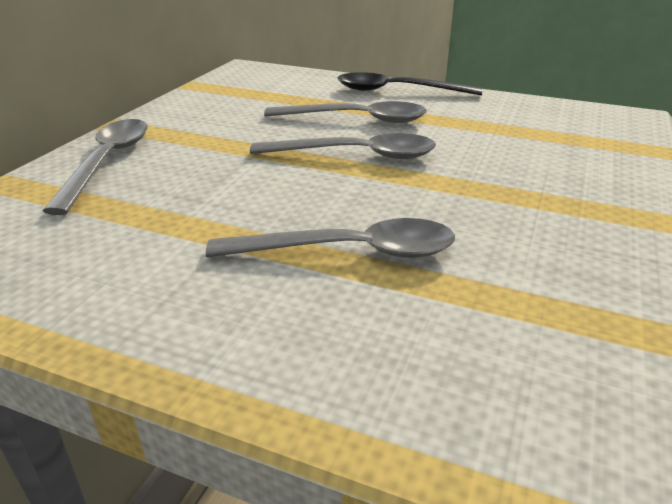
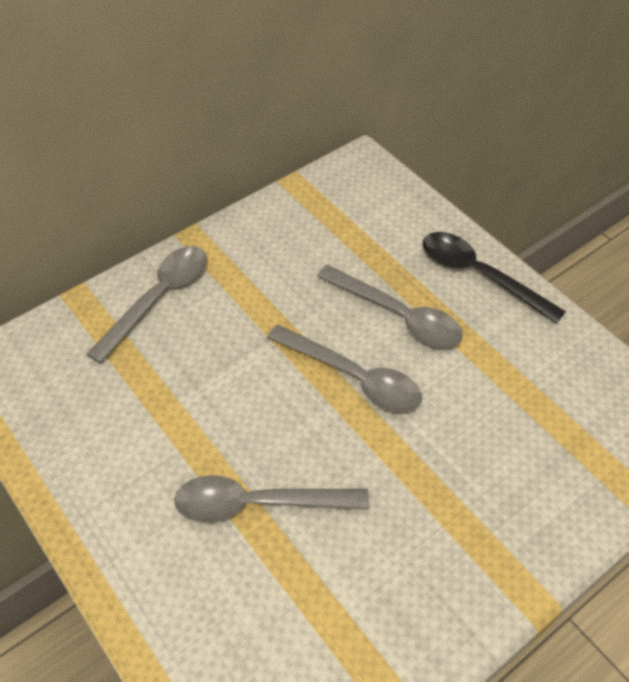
camera: 30 degrees right, 20 degrees up
(349, 251) = (258, 503): grey spoon -> grey spoon turned 150 degrees clockwise

